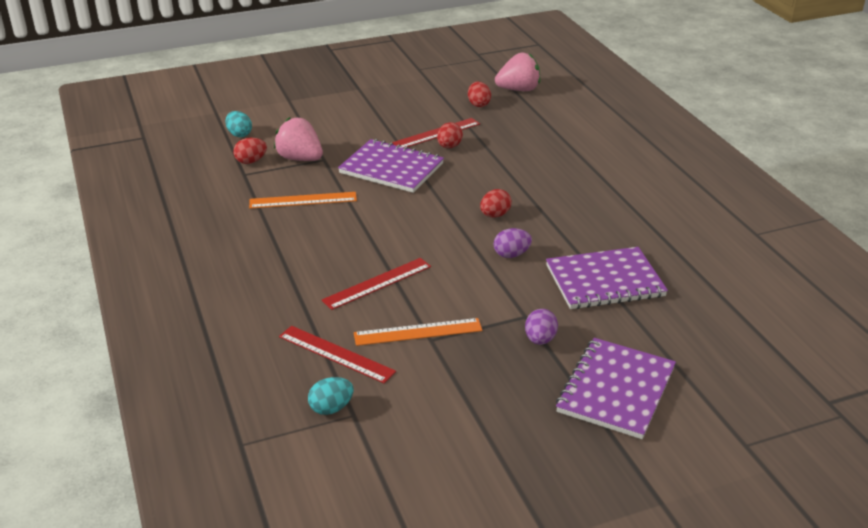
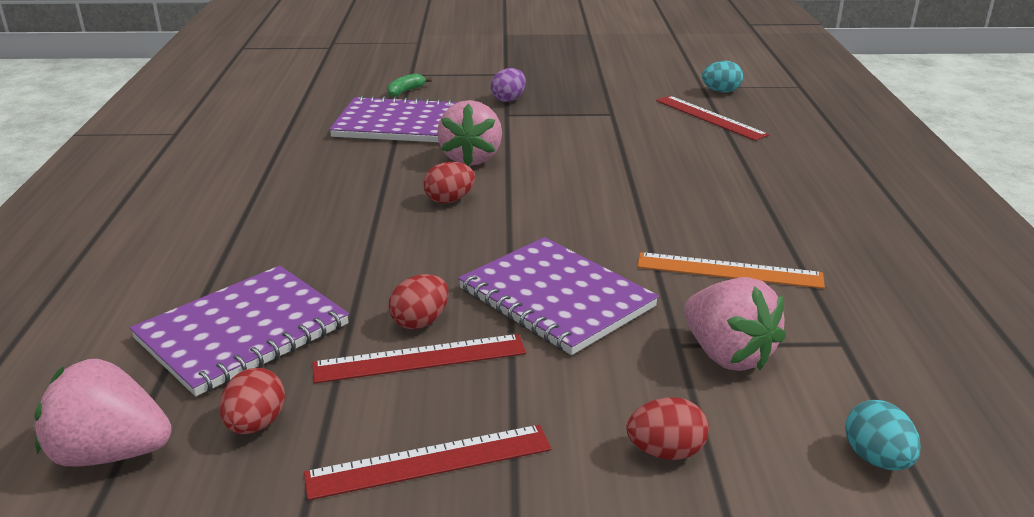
camera: 160 degrees left, 5 degrees down
(251, 161) = (833, 370): red egg -> red egg (665, 452)
(377, 283) = (647, 158): red ruler -> red ruler (429, 461)
(418, 332) = (622, 119): orange ruler -> none
(511, 254) = (471, 158): purple egg -> pink strawberry
(616, 390) = (476, 70): purple notebook -> purple notebook (242, 332)
(647, 330) = (405, 91): none -> green banana

